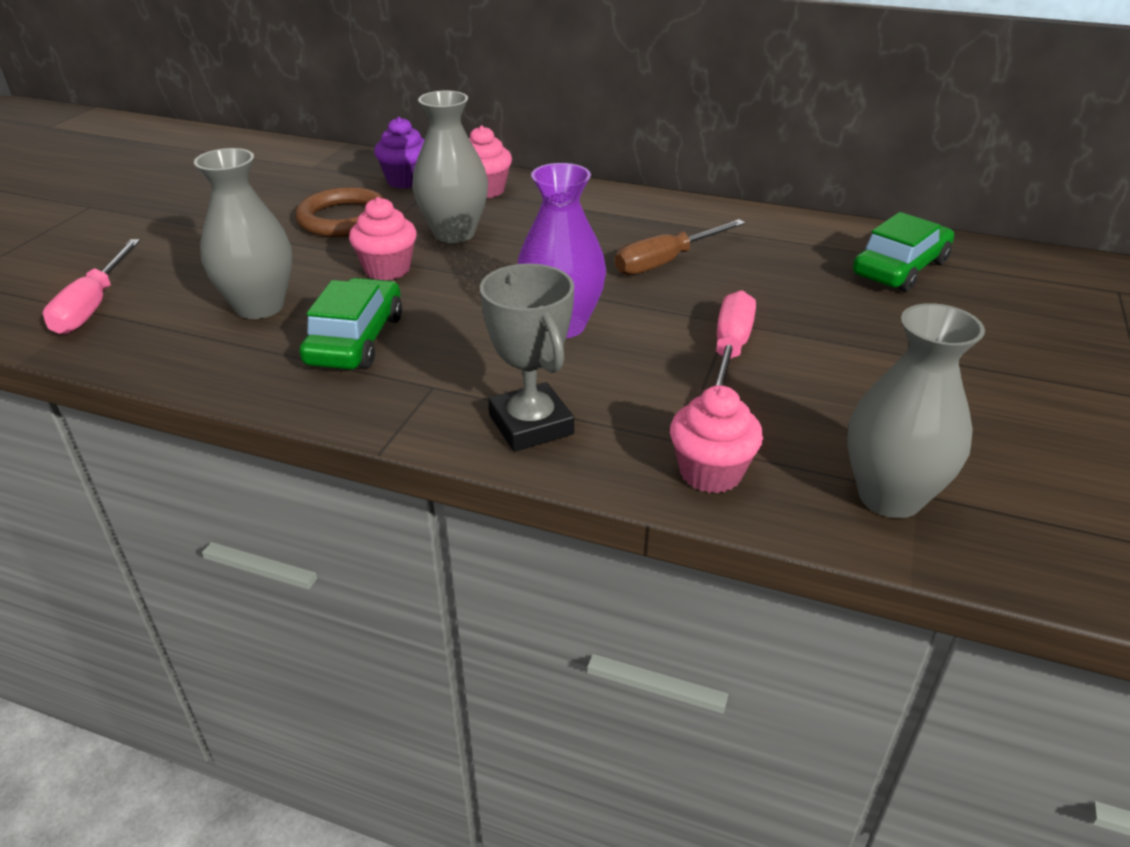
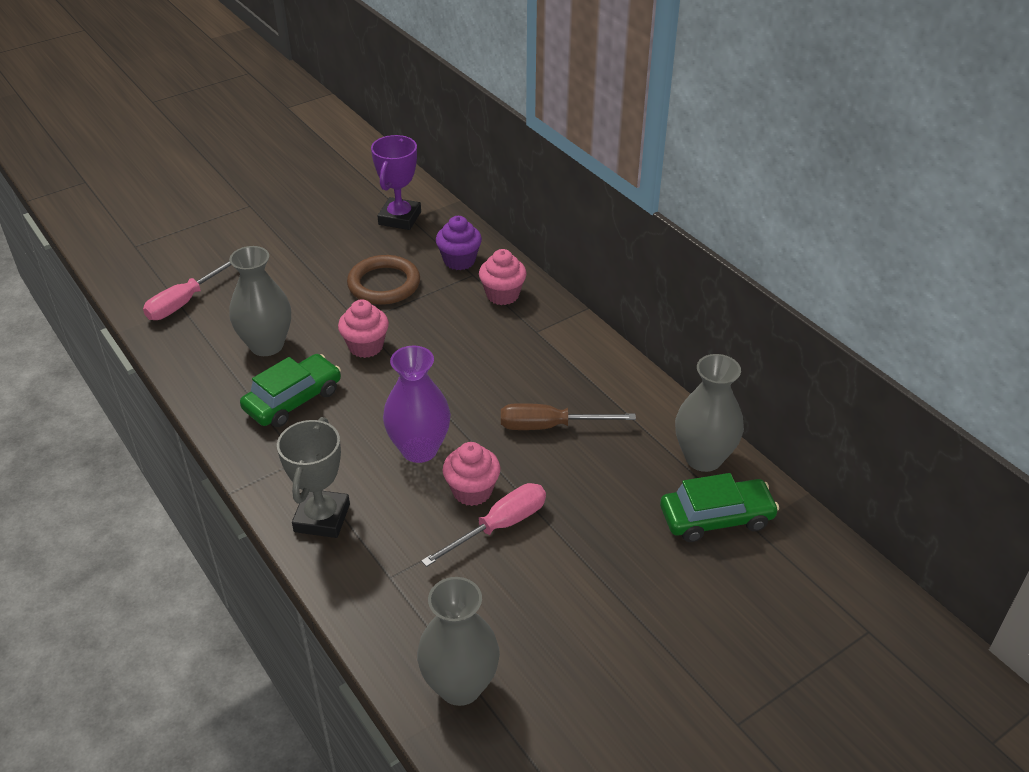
camera: 35 degrees right, 5 degrees up
(297, 169) = (399, 218): none -> purple trophy
(454, 233) = (438, 331): grey vase -> grey vase (703, 458)
(710, 472) = (380, 608): pink cupcake -> pink cupcake (472, 491)

